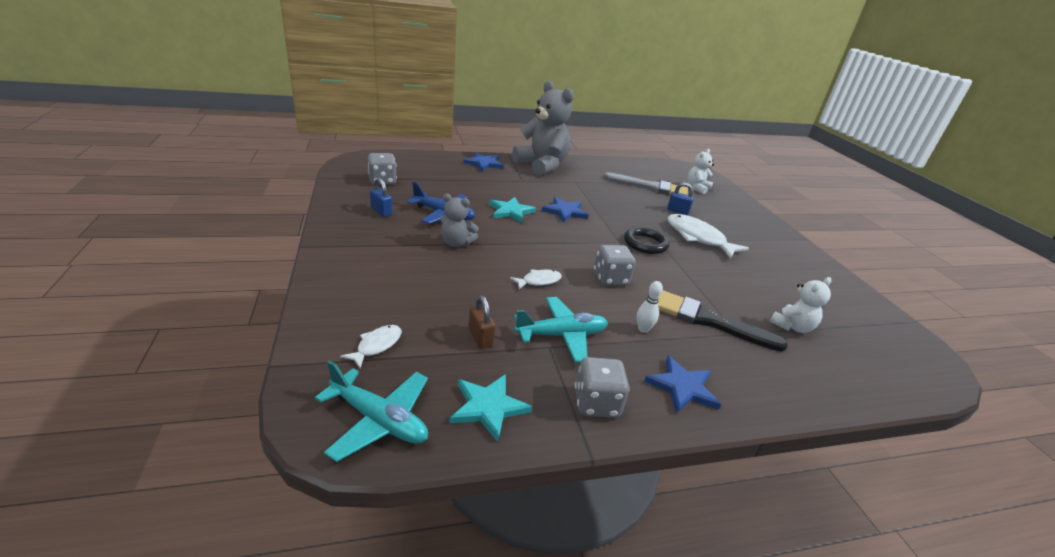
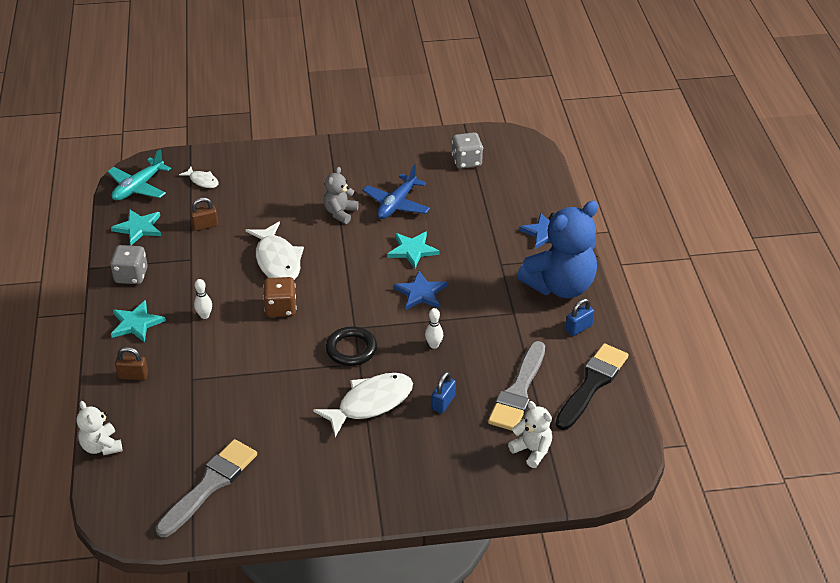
camera: 100 degrees right, 10 degrees up
(381, 212) = (395, 166): blue padlock -> blue padlock (578, 328)
(539, 281) = (277, 260): white fish -> white fish, size x1.97
(542, 165) = (560, 286): grey teddy bear -> blue teddy bear
(561, 335) = (202, 267): turquoise plane -> none
(610, 279) = (281, 308): grey dice -> brown dice
(622, 210) = (434, 345): none -> white bowling pin
(682, 387) = (136, 323): blue star -> turquoise star
(708, 320) = (212, 363): black brush -> black brush (592, 384)
(764, 380) = (133, 376): none -> brown padlock
(792, 326) = (196, 425): white teddy bear -> white teddy bear (101, 446)
(846, 315) = (210, 485): none -> grey brush

